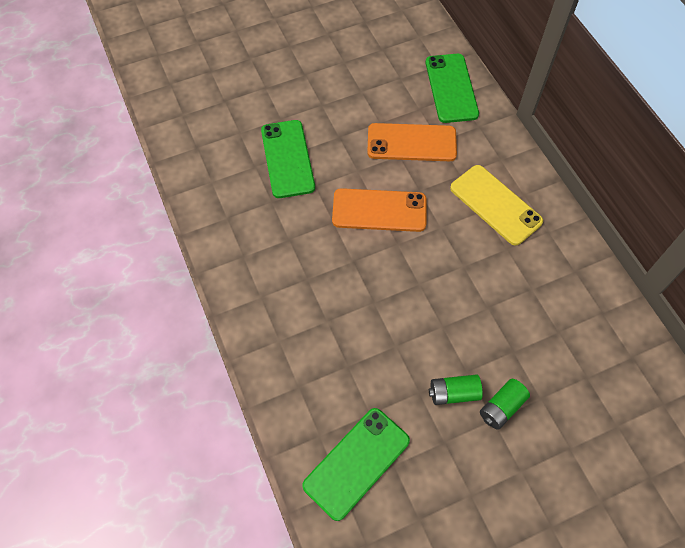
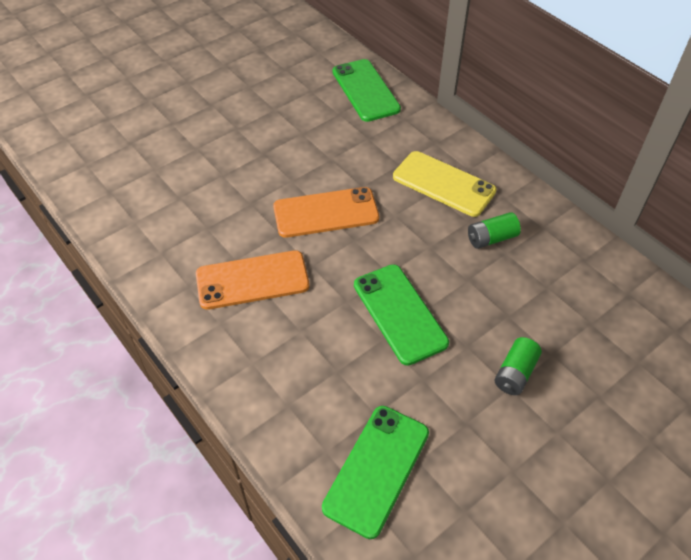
camera: 15 degrees left, 10 degrees down
(287, 159) = (213, 184): green phone -> green phone (399, 313)
(411, 143) = (340, 145): orange phone -> orange phone (252, 280)
(453, 393) = (460, 371): green battery -> green battery (491, 238)

